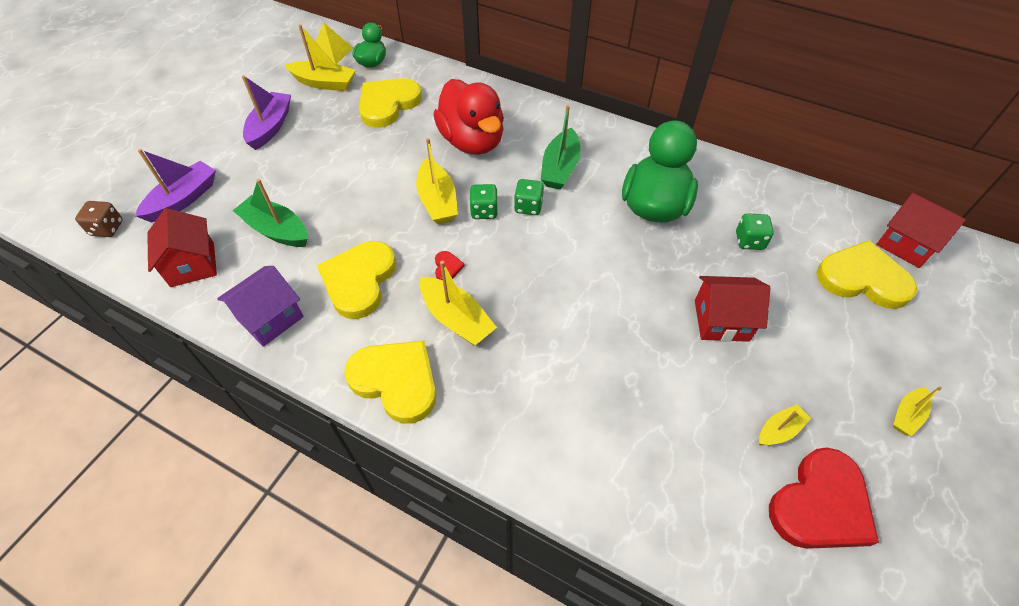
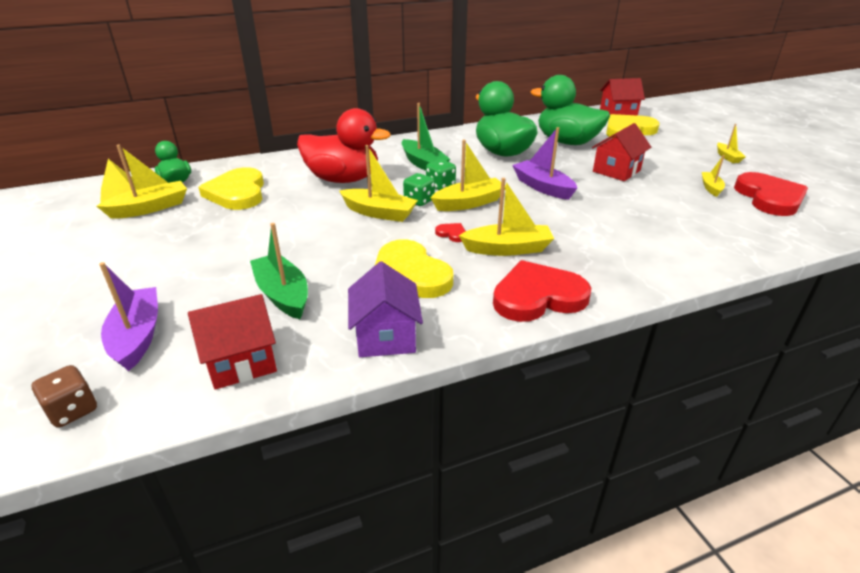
camera: 50 degrees left, 20 degrees down
(192, 264) = (241, 362): red house -> red house turned 45 degrees counterclockwise
(270, 127) = (145, 252): purple boat -> purple boat (543, 187)
(276, 230) = (283, 295): green boat -> green boat turned 75 degrees clockwise
(396, 381) = (538, 296): yellow heart -> red heart
(515, 245) = (469, 203): none -> yellow boat
(749, 241) = (567, 142): green dice -> green duck

